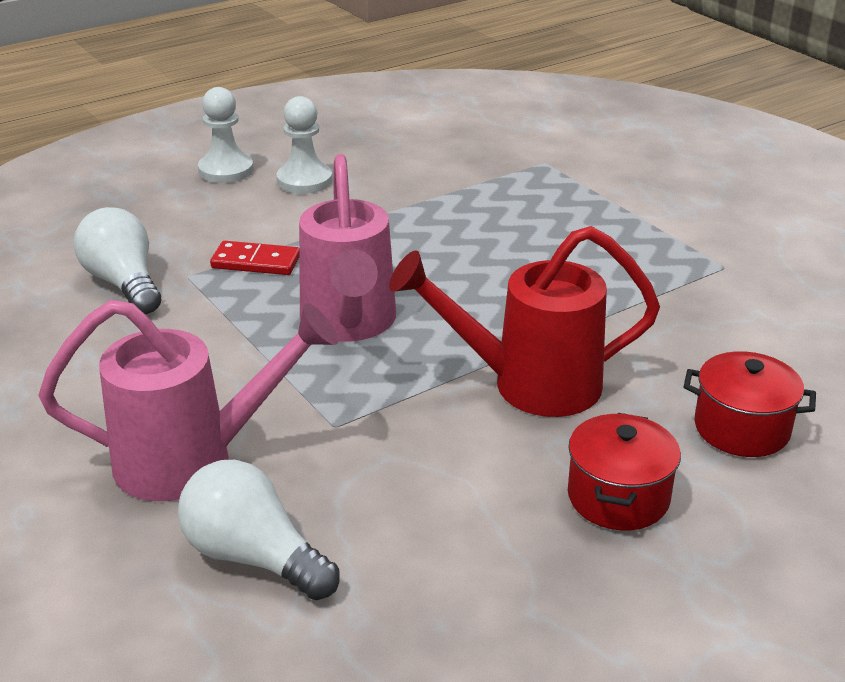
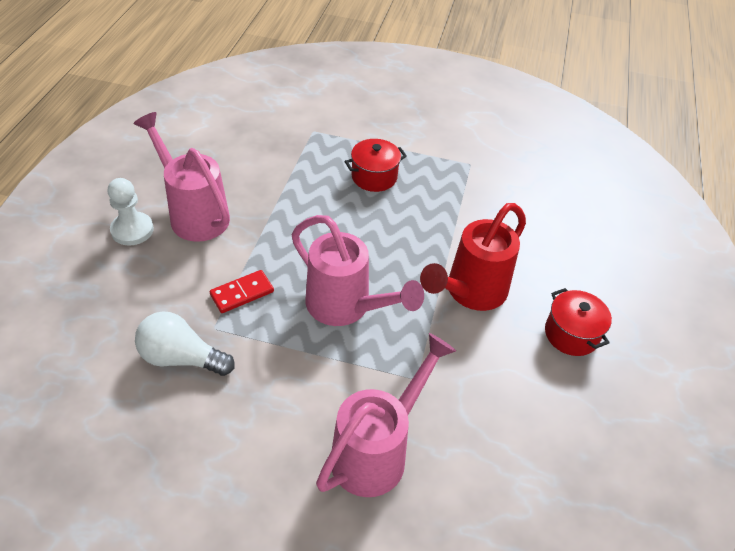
camera: 45 degrees left, 15 degrees up
(253, 556) = (473, 484): white light bulb -> none
(304, 181) = (194, 213): white pawn -> pink watering can
(741, 428) = (573, 262): red pot -> red pot (374, 177)

